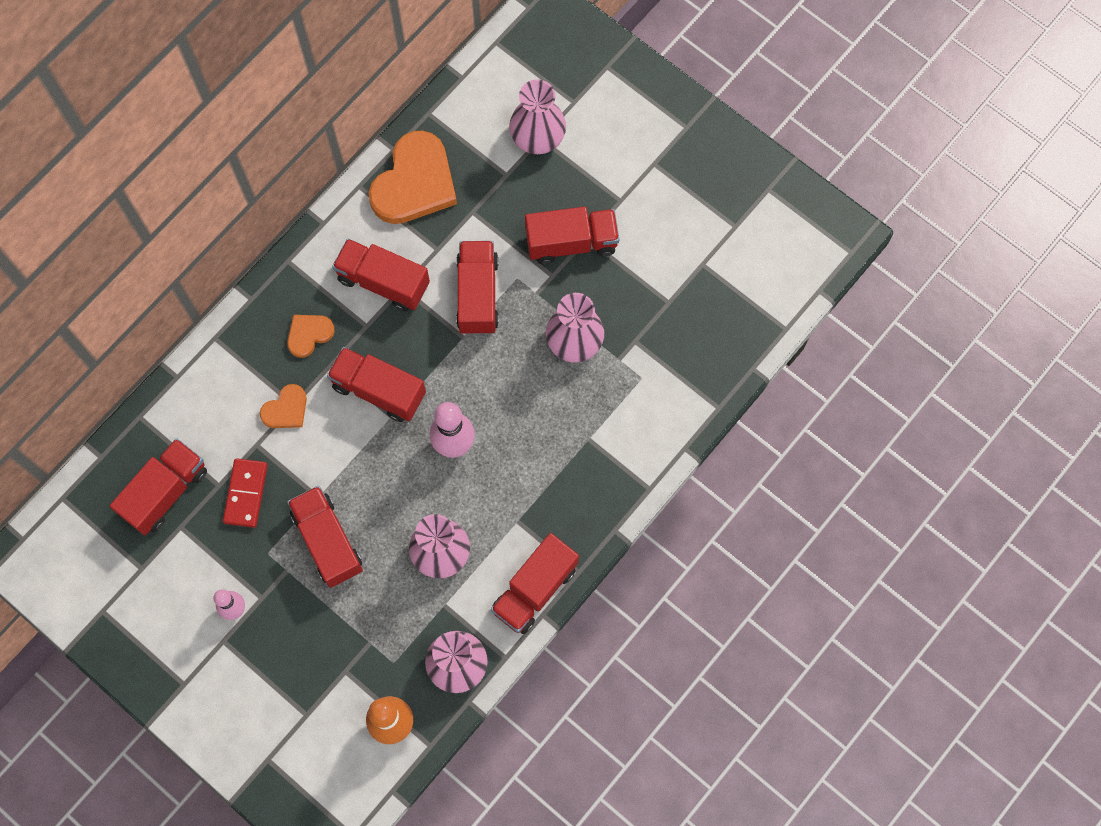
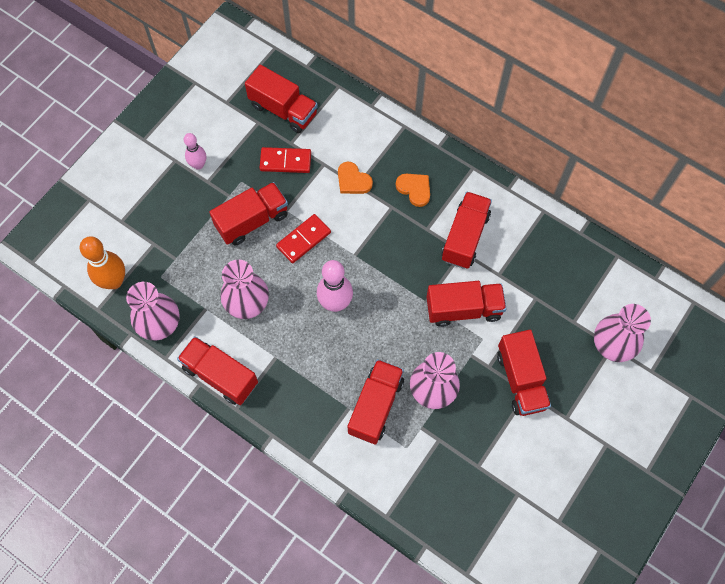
camera: 85 degrees right, 5 degrees down
(362, 477) = (303, 239): none -> red domino
(379, 390) = (374, 243): red truck -> red truck (375, 406)
(414, 183) = (554, 251): orange heart -> none

